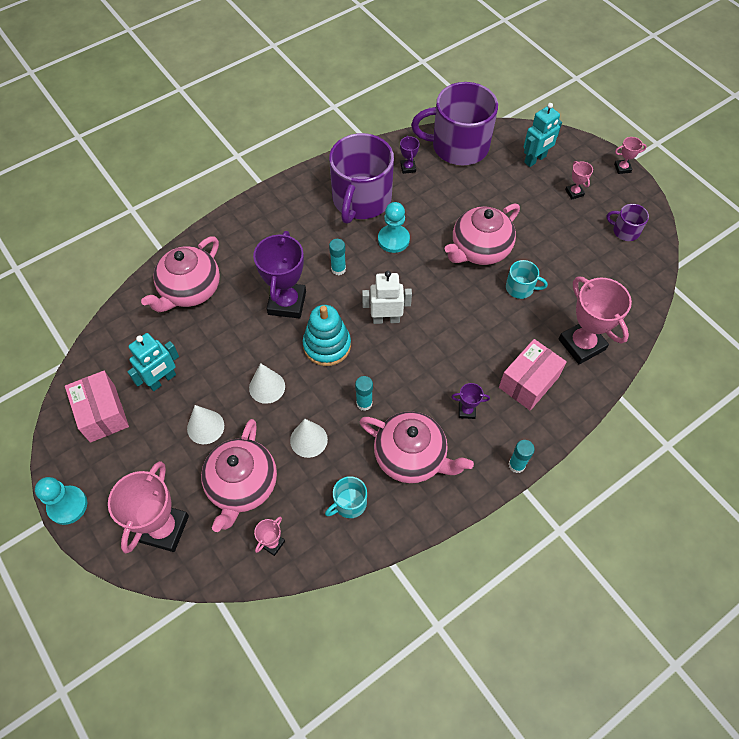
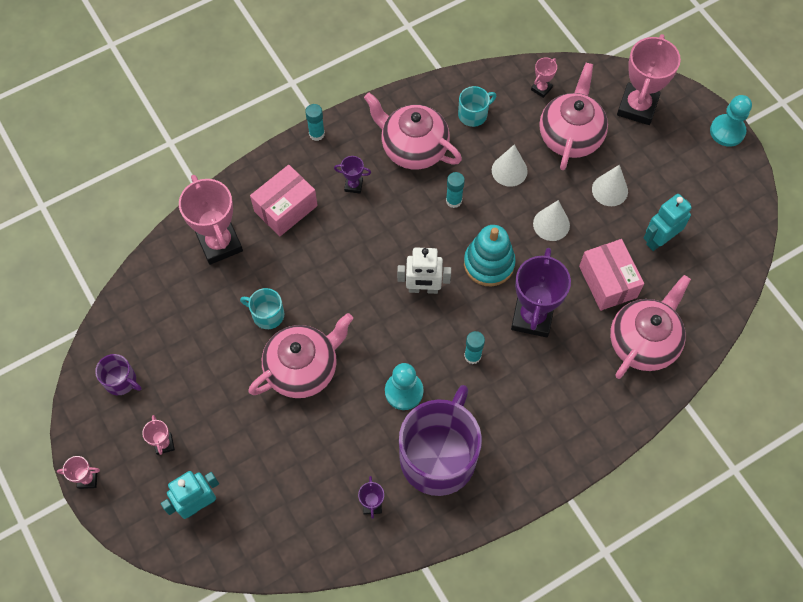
camera: 175 degrees left, 5 degrees up
(102, 413) = (713, 210): pink box -> pink box (607, 282)
(458, 146) = (298, 538): purple mug -> none

